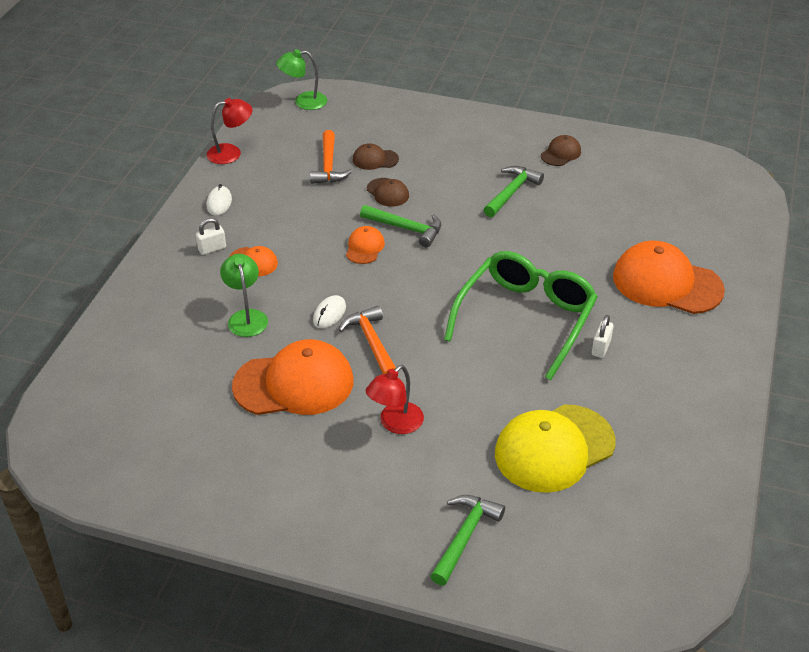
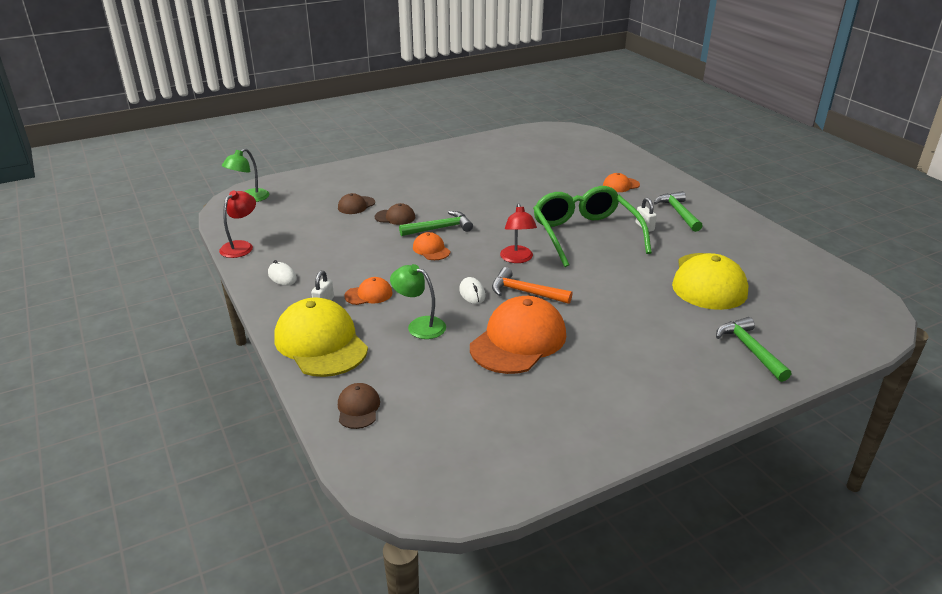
camera: 45 degrees left, 10 degrees down
(162, 284) = (321, 343): none -> yellow cap
(328, 166) = (329, 222): orange hammer -> none
(395, 424) = (614, 322): red lamp -> red lamp (517, 259)
(511, 192) = (470, 184): green hammer -> green hammer (678, 213)
(561, 153) = (464, 157): brown cap -> brown cap (358, 408)
(667, 283) = (621, 185): orange cap -> orange cap, size x0.47

